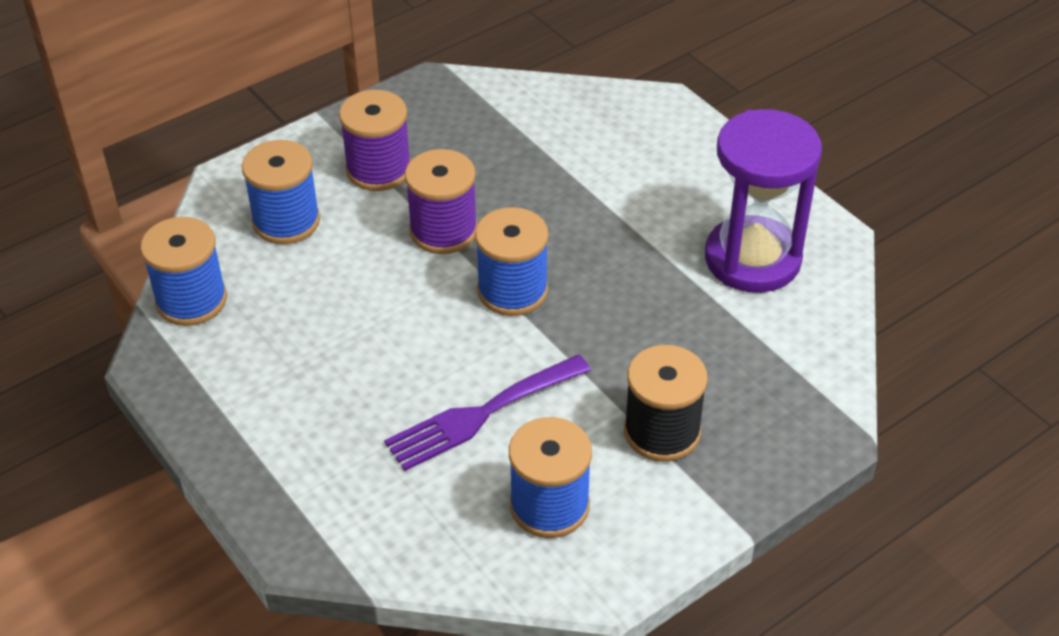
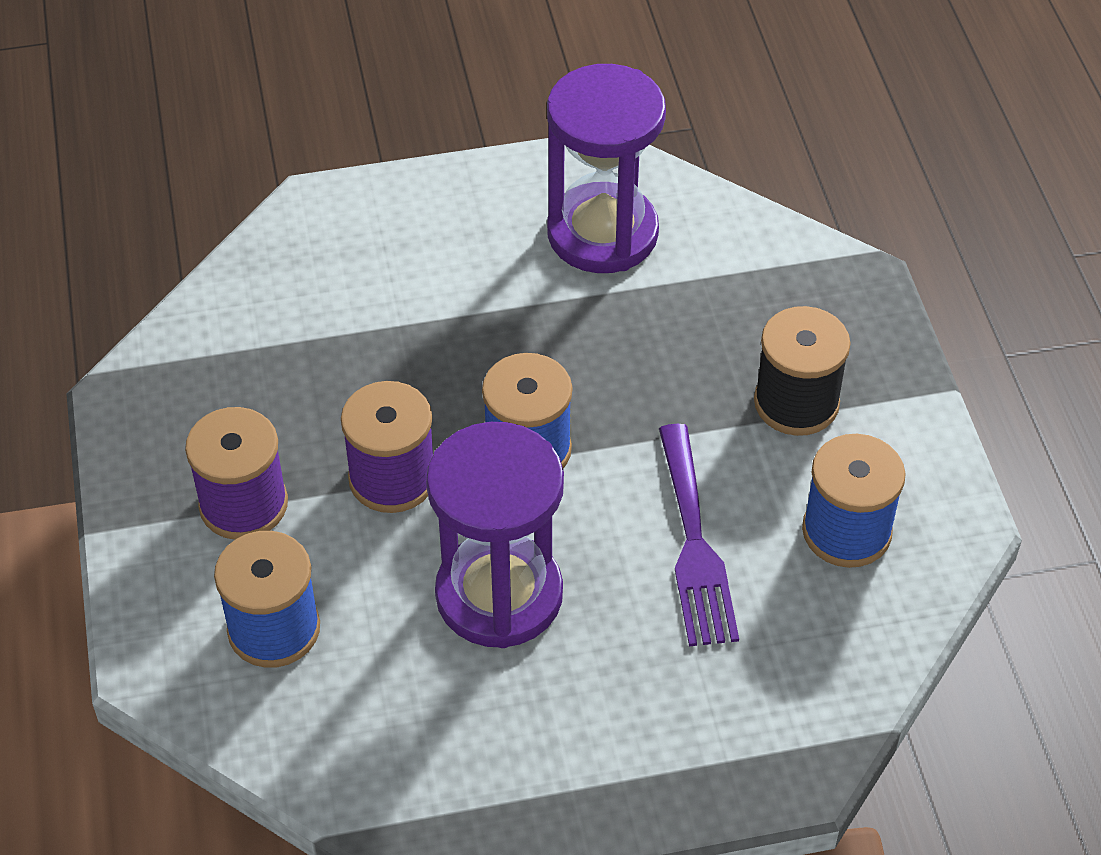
camera: 65 degrees left, 5 degrees up
(191, 300) = (353, 773): blue spool -> none
(374, 321) = (499, 595): none -> purple hourglass

